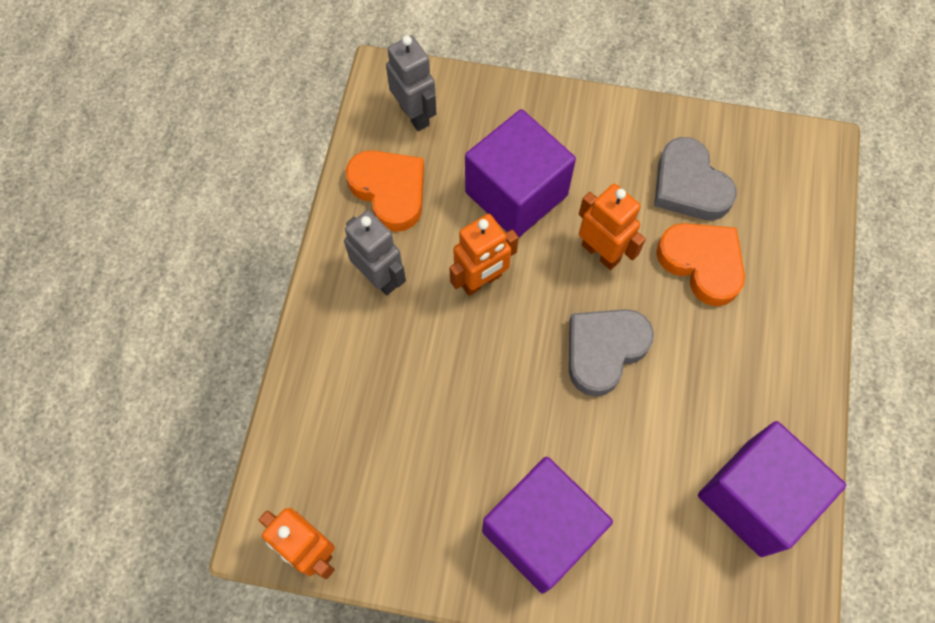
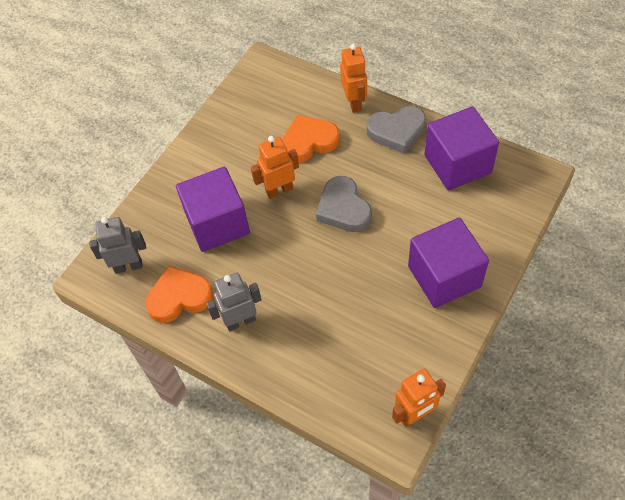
camera: 65 degrees left, 10 degrees down
(481, 281) = (269, 261): orange robot -> orange robot (354, 103)
(689, 185) = (256, 131): grey heart -> grey heart (397, 131)

